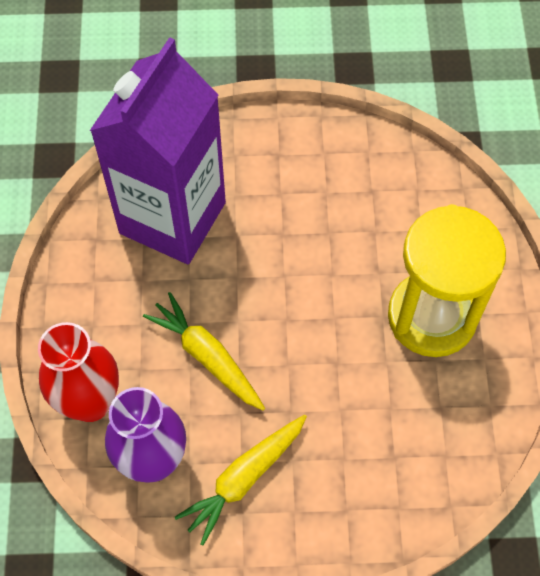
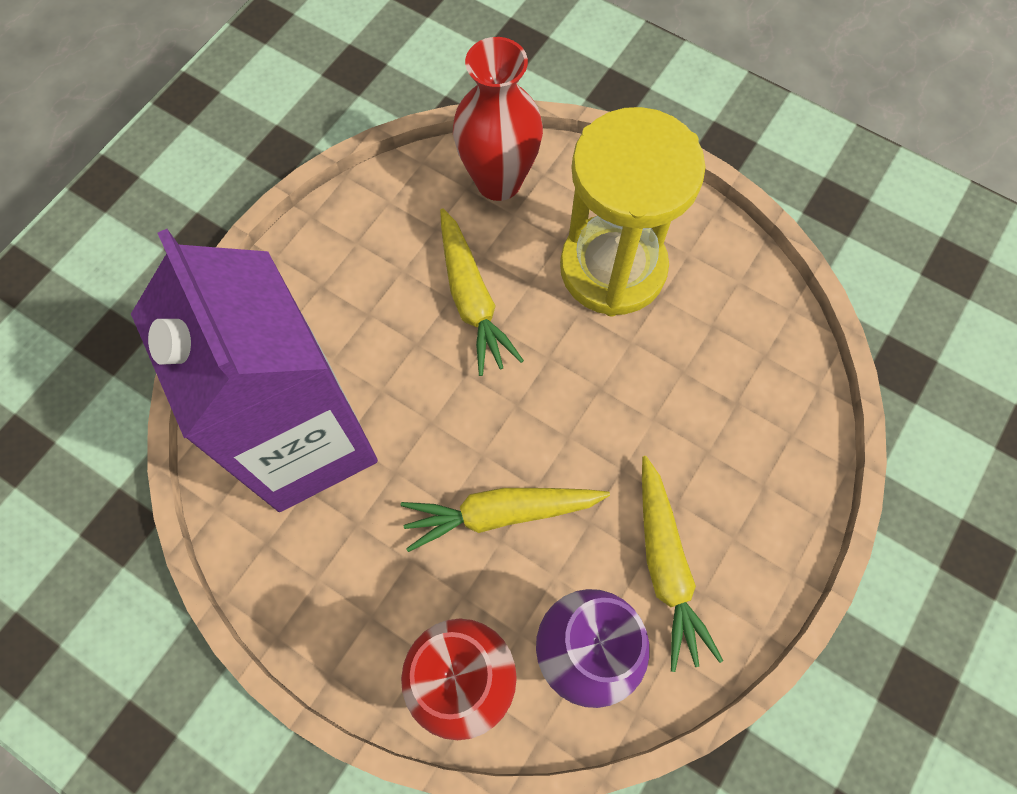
camera: 55 degrees left, 5 degrees up
(338, 245) = (472, 299): none -> yellow carrot
(438, 205) = (498, 181): none -> red vase

